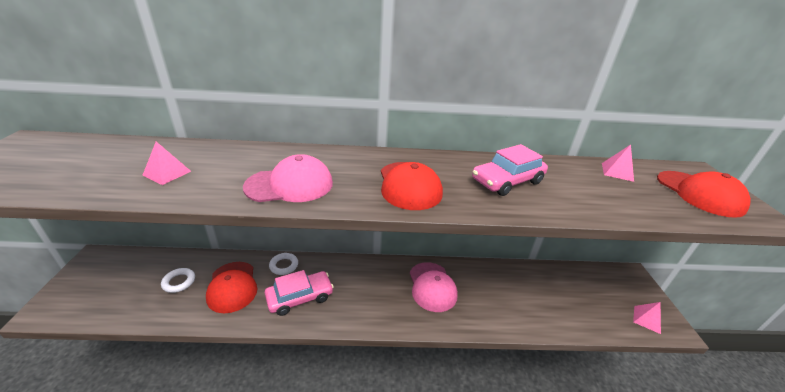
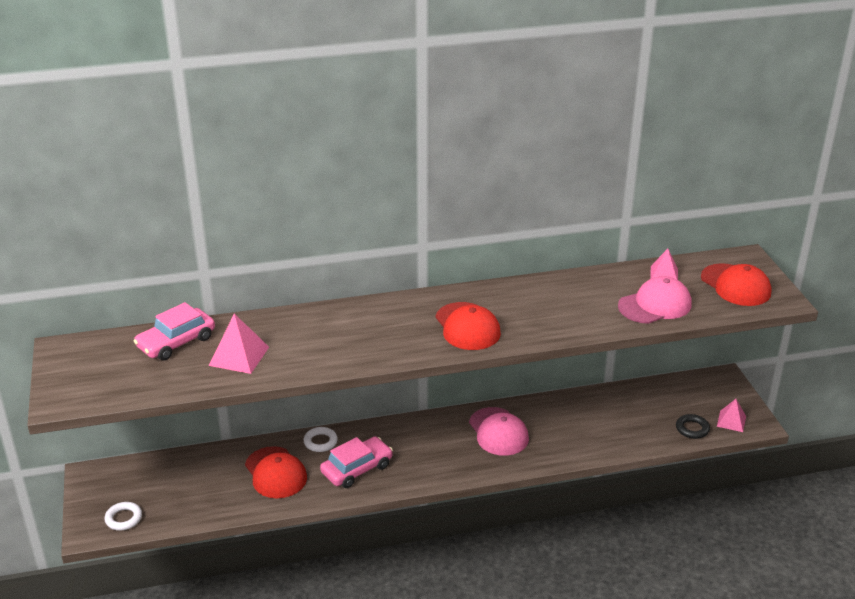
camera: 10 degrees left, 0 degrees up
(167, 173) = (239, 356): pink pyramid -> pink pyramid, size x1.53
(179, 282) = (212, 480): white ring -> white ring (123, 518)
(290, 185) = (359, 346): pink cap -> pink cap (655, 305)
(507, 181) = (557, 305): pink car -> pink car (176, 342)
(609, 320) = (692, 429): none -> black ring

